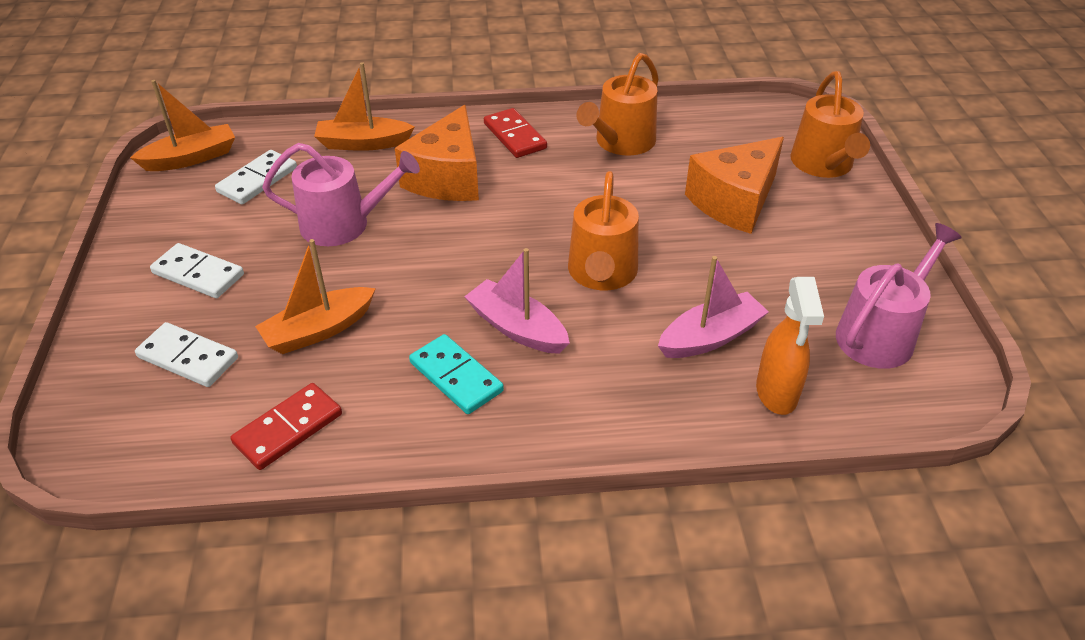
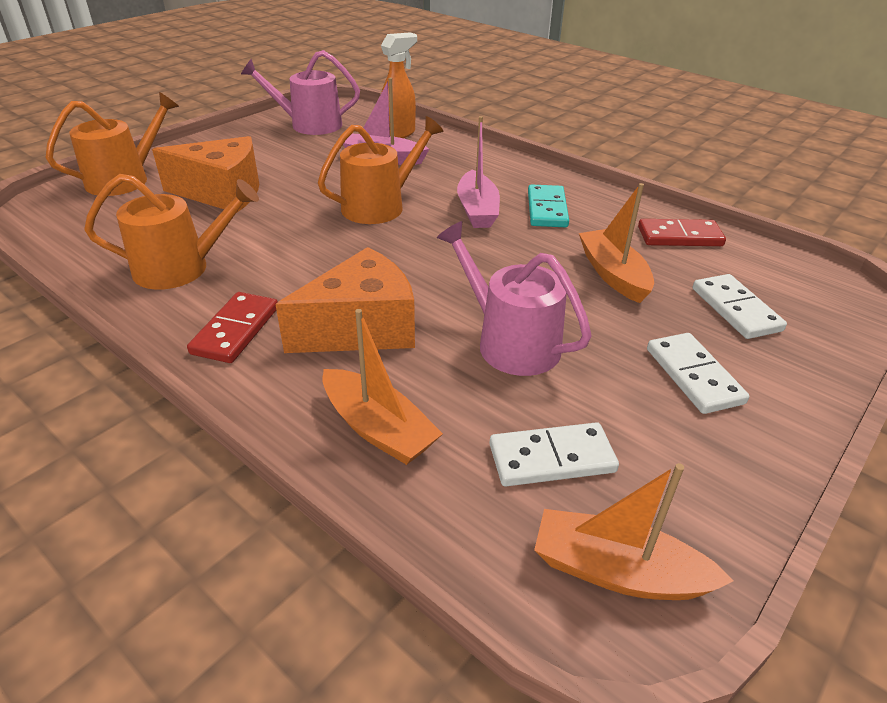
camera: 135 degrees left, 5 degrees down
(319, 330) = (613, 275): orange boat -> orange boat turned 120 degrees counterclockwise

